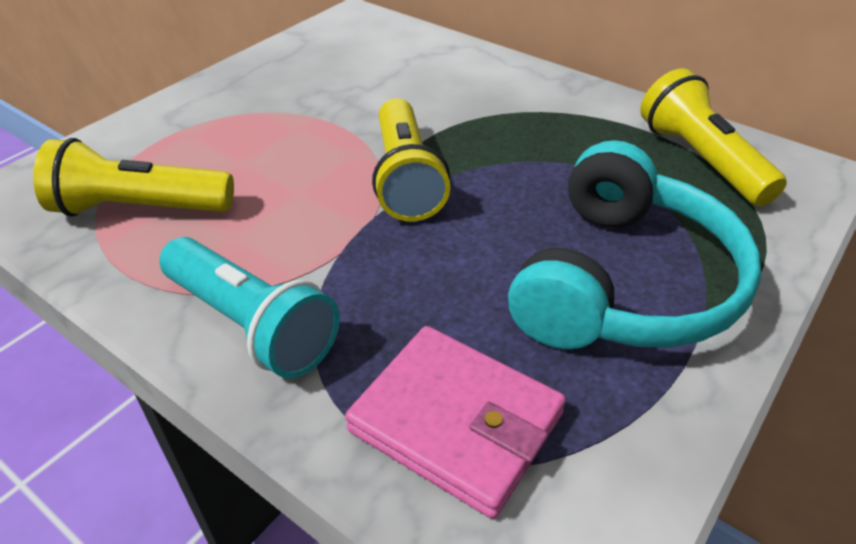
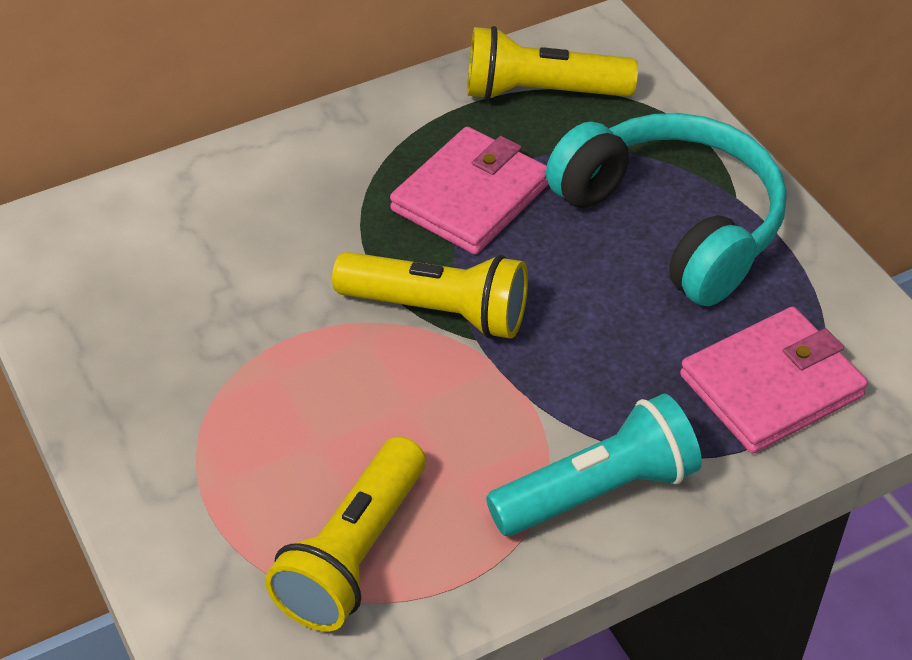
camera: 65 degrees left, 5 degrees up
(542, 159) = (471, 197): none -> pink wallet

